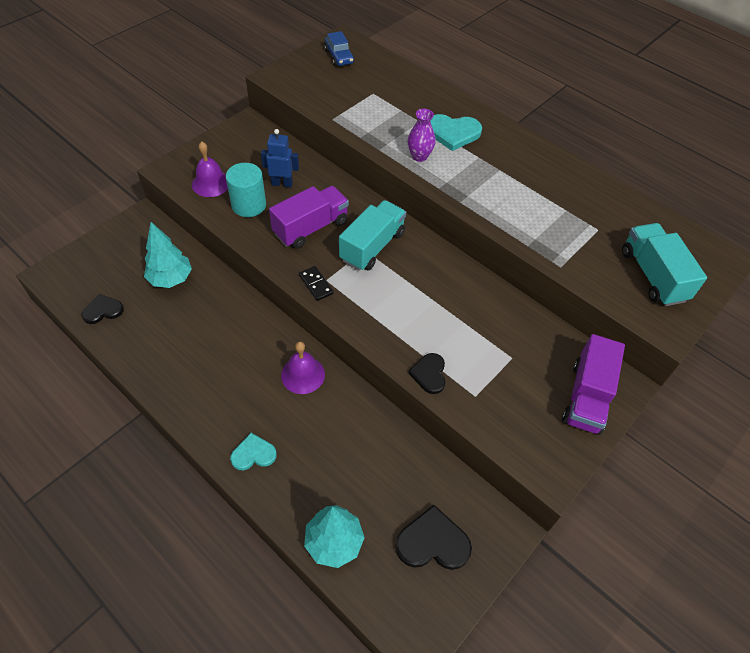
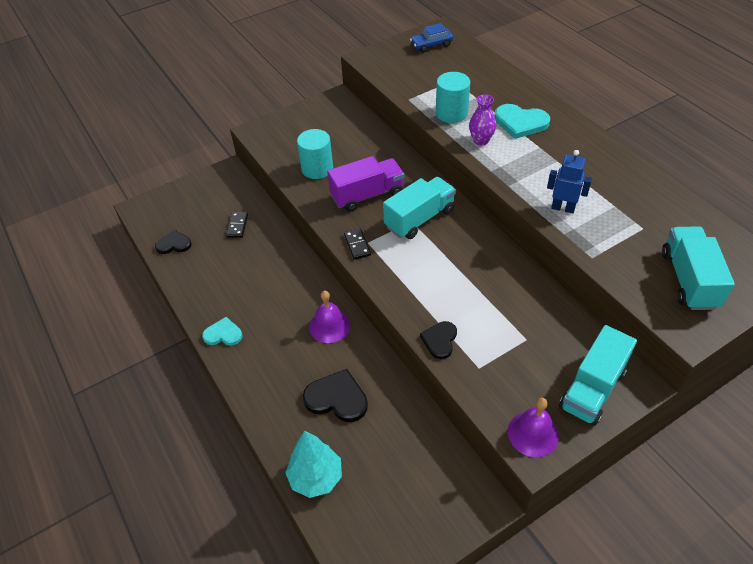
camera: 20 degrees right, 5 degrees down
(171, 279) = (237, 226): turquoise tree -> black domino
(211, 183) = (289, 146): purple bell -> purple bell (533, 433)
(253, 454) = (266, 386): turquoise heart -> turquoise heart (223, 334)
(282, 183) = (352, 153): blue robot -> blue robot (563, 208)
(339, 56) = (431, 45): blue car -> blue car turned 75 degrees clockwise
(381, 130) = (451, 113): none -> turquoise cylinder
(433, 542) = (408, 498): black heart -> black heart (337, 398)
(586, 397) = (592, 388): purple truck -> turquoise truck

